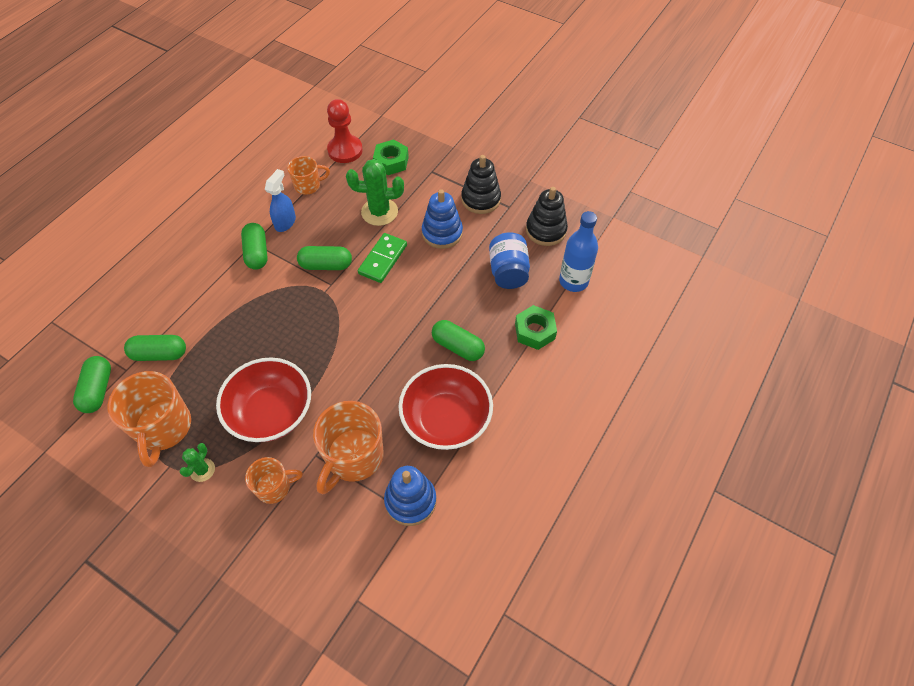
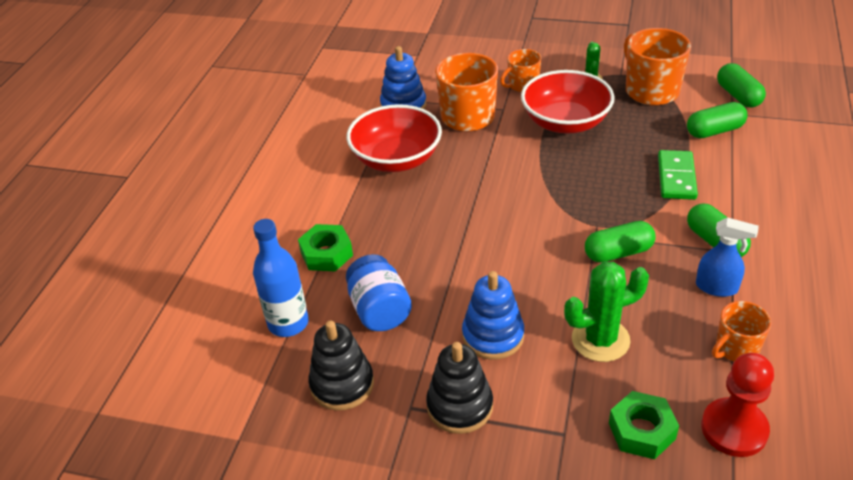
camera: 165 degrees right, 15 degrees down
(285, 222) = (717, 287): blue spray bottle -> blue spray bottle turned 75 degrees counterclockwise
(383, 259) = (552, 279): green domino -> green domino (676, 177)
(458, 347) = (410, 216): green capsule -> none

